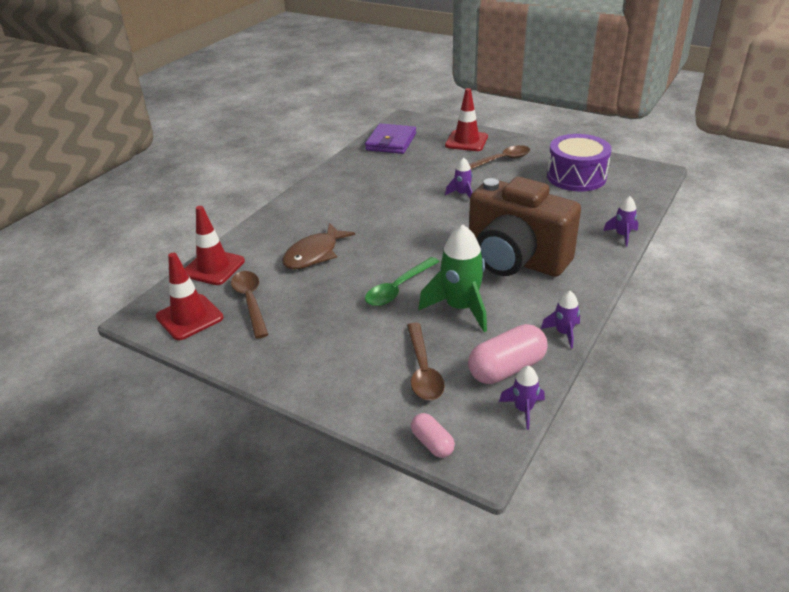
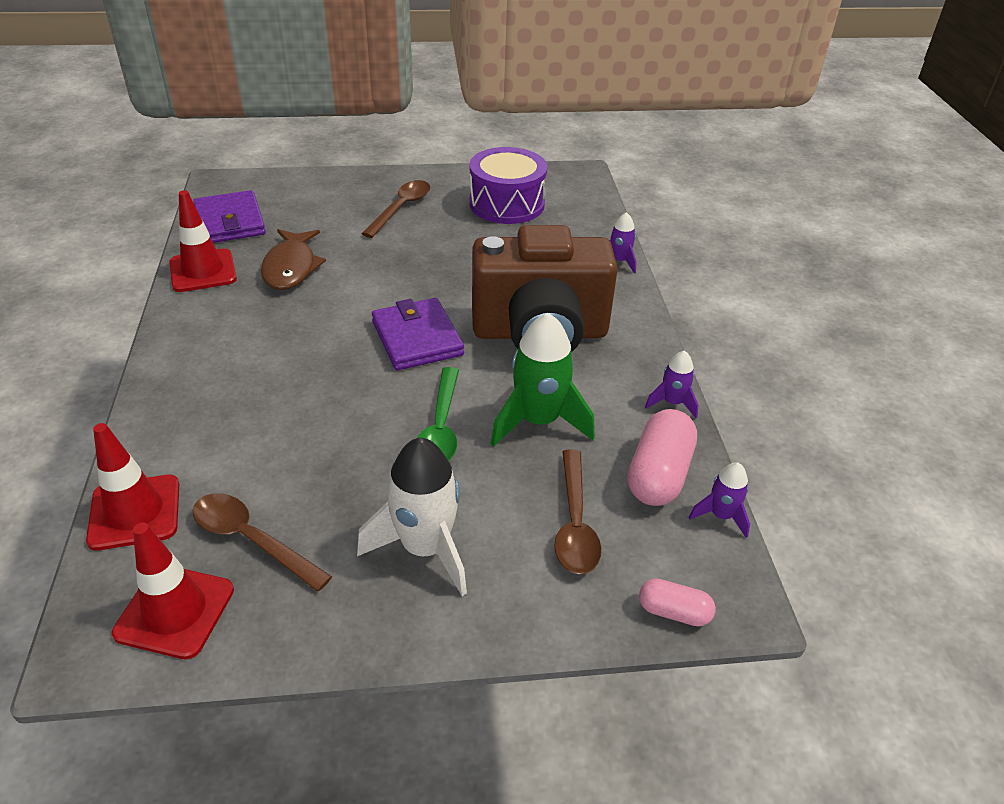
camera: 40 degrees left, 5 degrees up
(314, 254) = (278, 426): brown fish -> brown fish (291, 268)
(327, 344) = (425, 548): none -> white rocket
(423, 370) = (575, 524): brown spoon -> brown spoon turned 45 degrees clockwise
(434, 236) = (417, 338): none -> purple wallet
(462, 194) = (397, 268): purple rocket -> none
(466, 141) = (333, 193): red traffic cone -> red traffic cone (203, 271)

